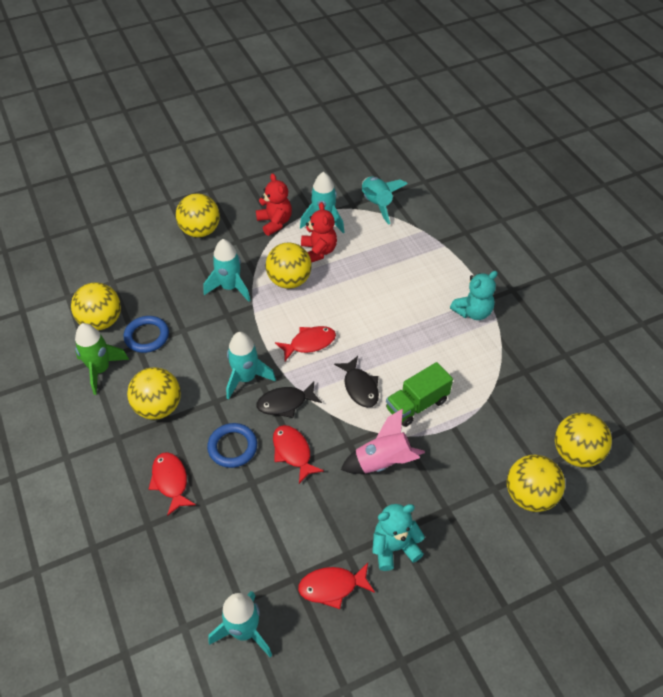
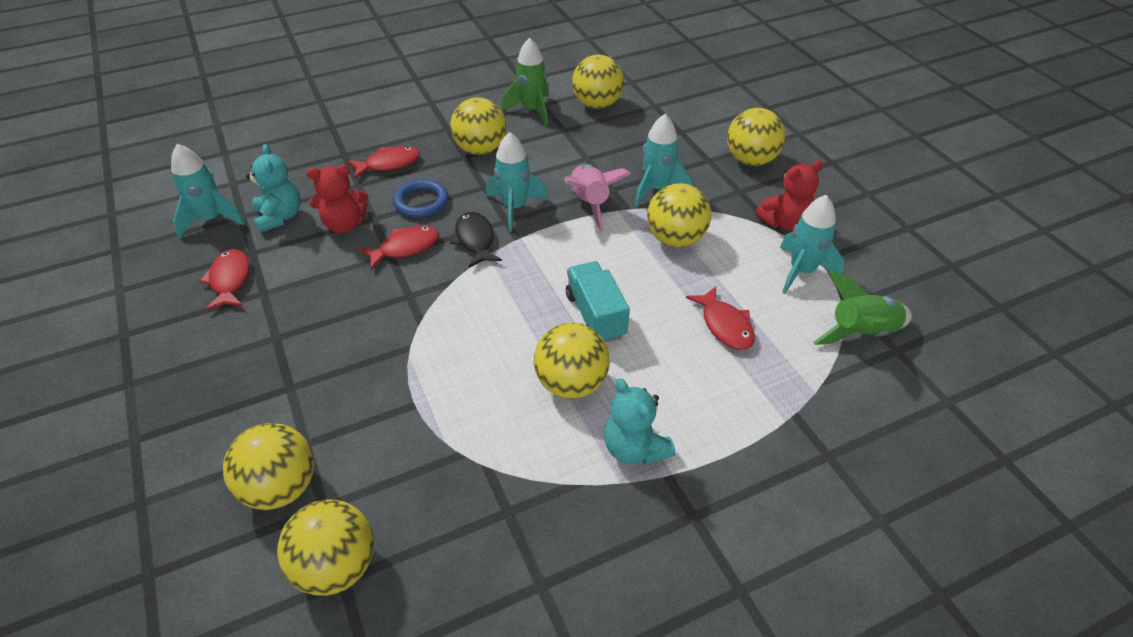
camera: 90 degrees right, 5 degrees down
(147, 336) = (577, 134): blue ring -> none
(309, 343) = (567, 259): red fish -> red fish (725, 325)
(318, 251) = (737, 266): red teddy bear -> red teddy bear (344, 224)
(360, 387) = (493, 306): black fish -> none
(367, 328) = (595, 315): none -> turquoise truck
(377, 204) = (861, 333): turquoise rocket -> green rocket
(383, 462) = (374, 326): pink rocket -> pink rocket (589, 204)
(394, 547) = (256, 333): turquoise teddy bear -> turquoise teddy bear (280, 217)
(417, 405) = (457, 365): green truck -> none
(427, 341) = (571, 383): none -> yellow ball

